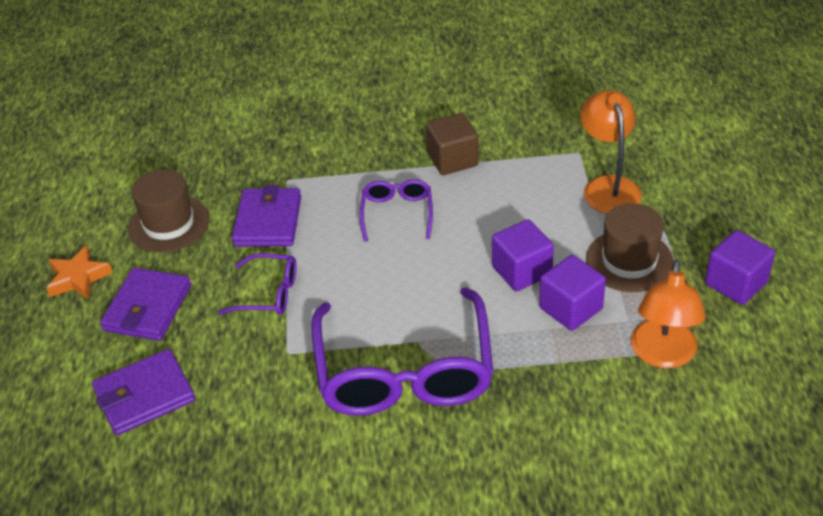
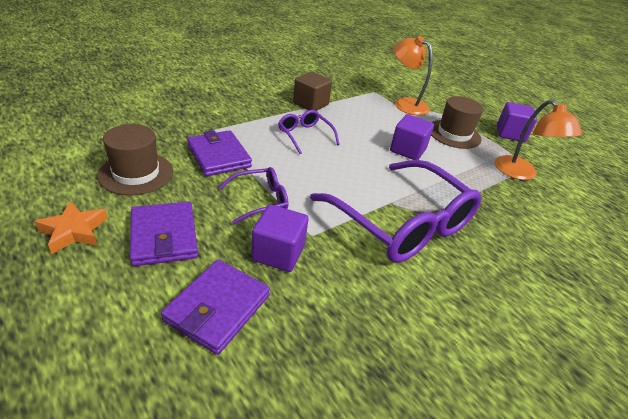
camera: 40 degrees left, 5 degrees down
(570, 308) = (453, 162): purple cube -> purple cube (278, 253)

